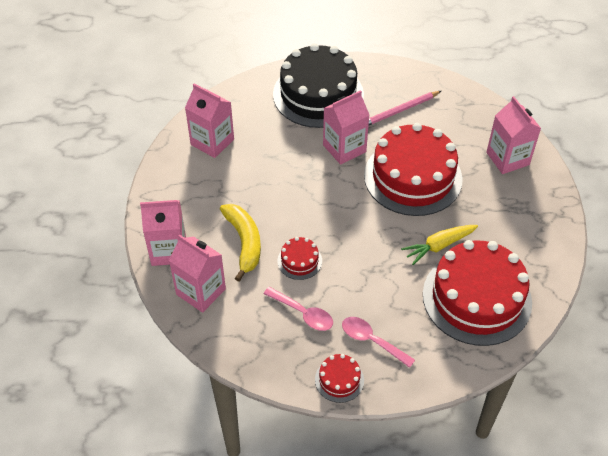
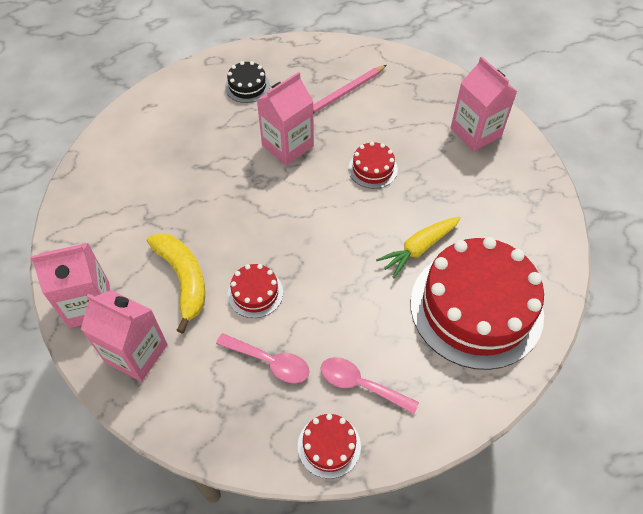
camera: 10 degrees left, 5 degrees up
(212, 142) = (129, 158): pink carton -> none
(318, 94) = (247, 86): black cake -> black cake, size x0.43
(413, 177) = (373, 169): red cake -> red cake, size x0.43

